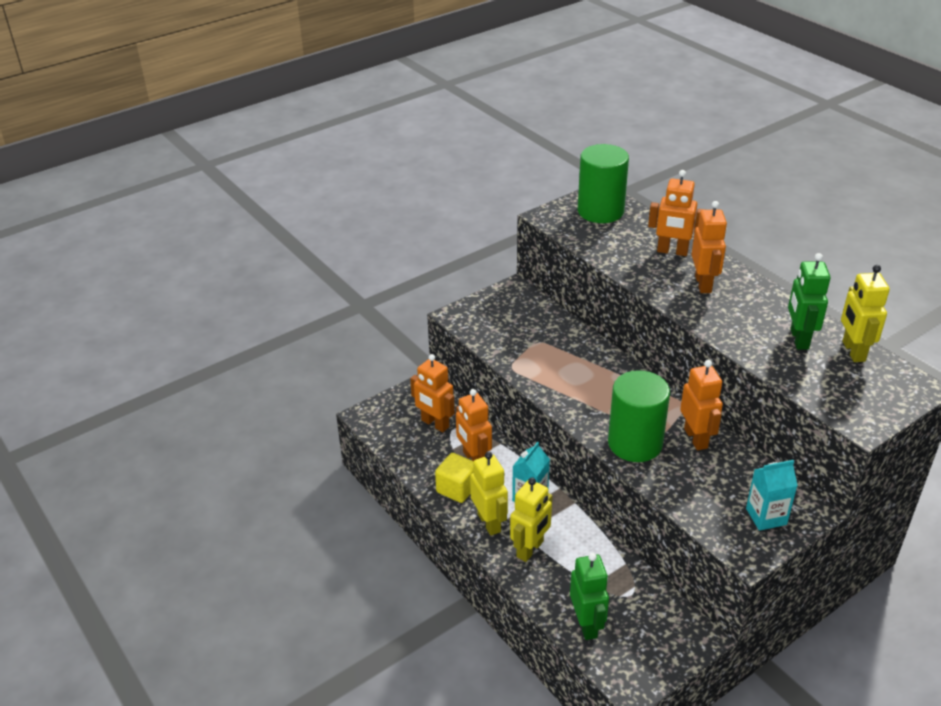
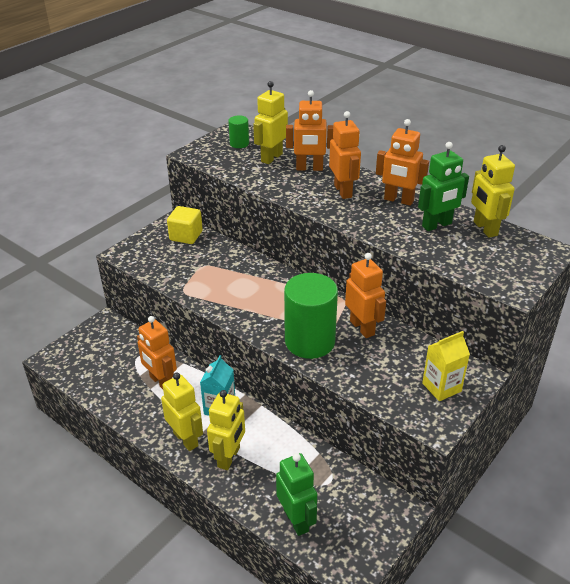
camera: 15 degrees left, 0 degrees up
(435, 424) = (119, 355): orange robot -> orange robot (398, 200)
(457, 488) = (150, 412): yellow cube -> yellow cube (186, 236)
(600, 211) = (239, 144): green cylinder -> green cylinder, size x0.47
(632, 233) = (271, 158): none -> yellow robot
(766, 516) = (441, 387): turquoise carton -> yellow carton
(799, 339) = (437, 225): green robot -> green robot turned 105 degrees counterclockwise

